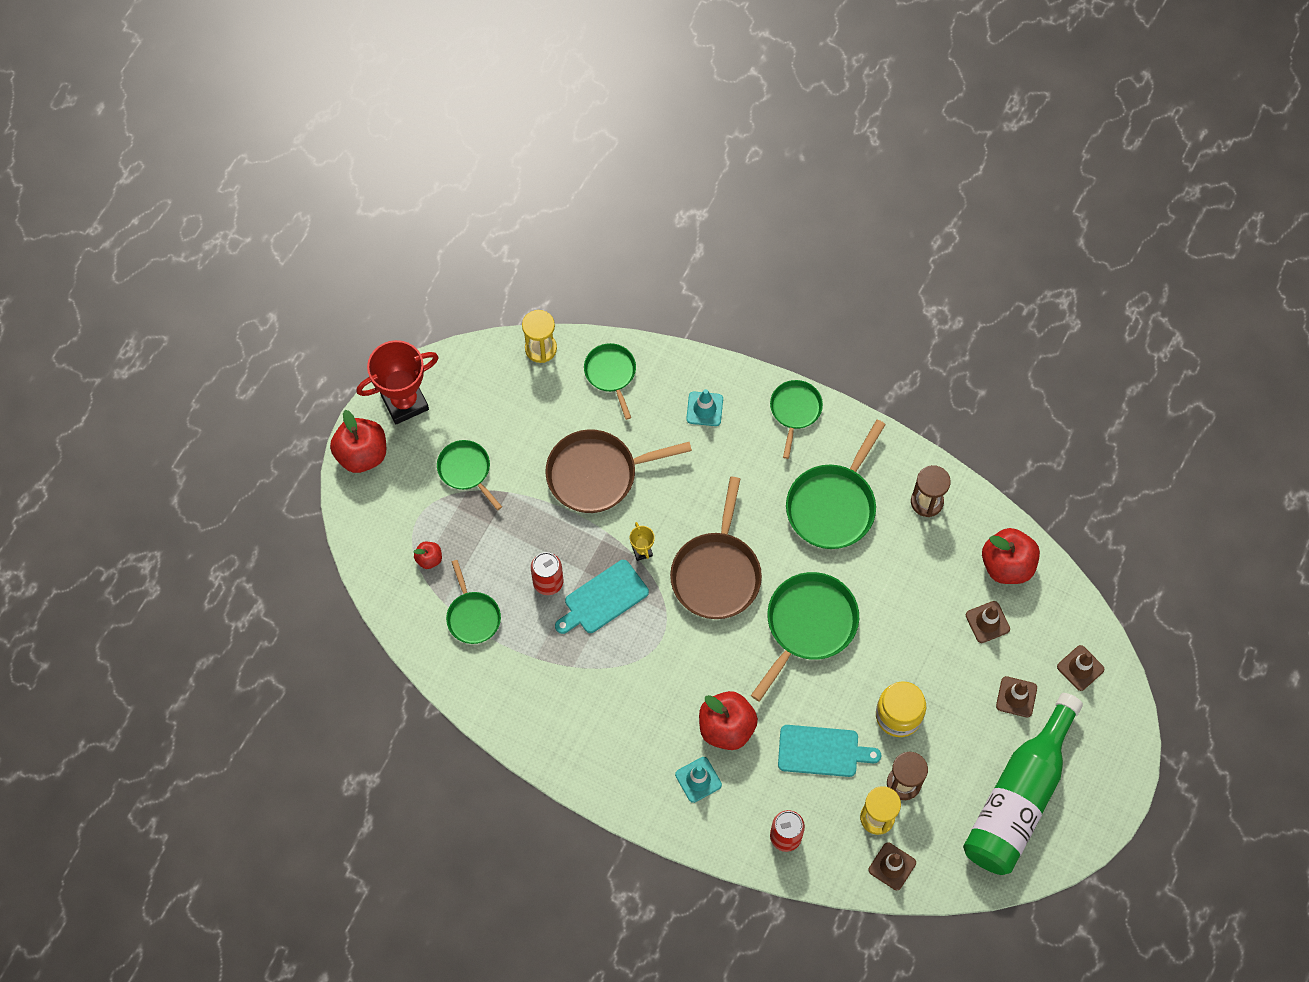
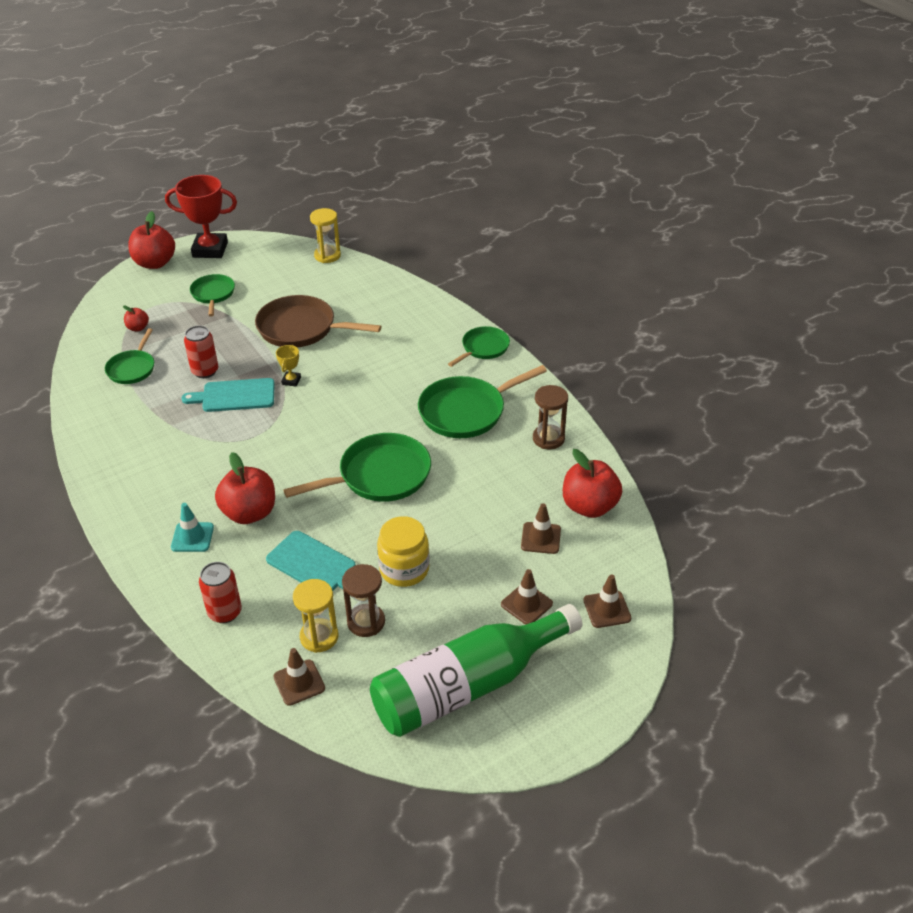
camera: 30 degrees right, 25 degrees down
(611, 374) = (363, 283): green pan -> none
(704, 409) = (414, 323): turquoise traffic cone -> none
(716, 573) = (335, 415): brown pan -> none

